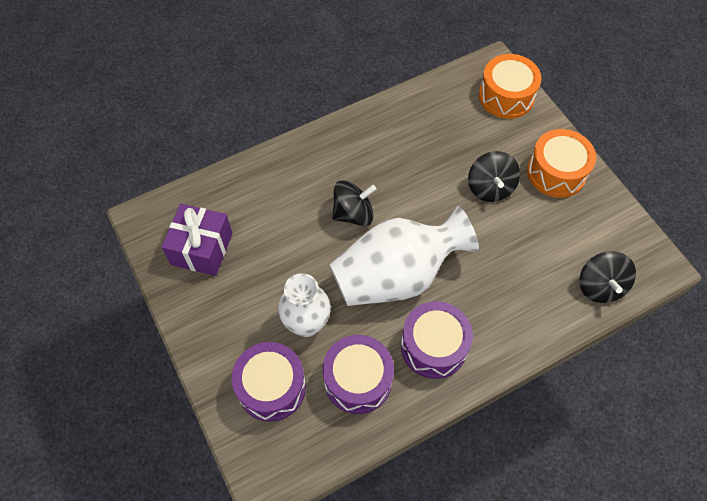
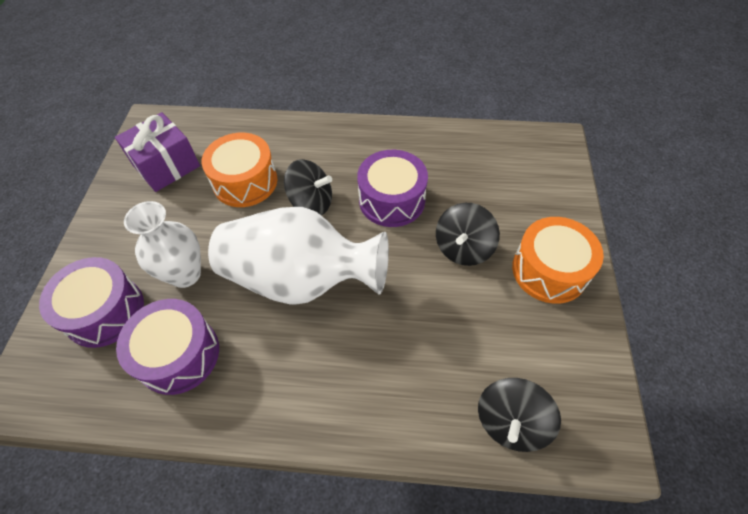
camera: 35 degrees right, 5 degrees down
(433, 346) = (276, 369): purple drum -> purple drum (392, 200)
(506, 96) = (548, 173): orange drum -> orange drum (245, 182)

